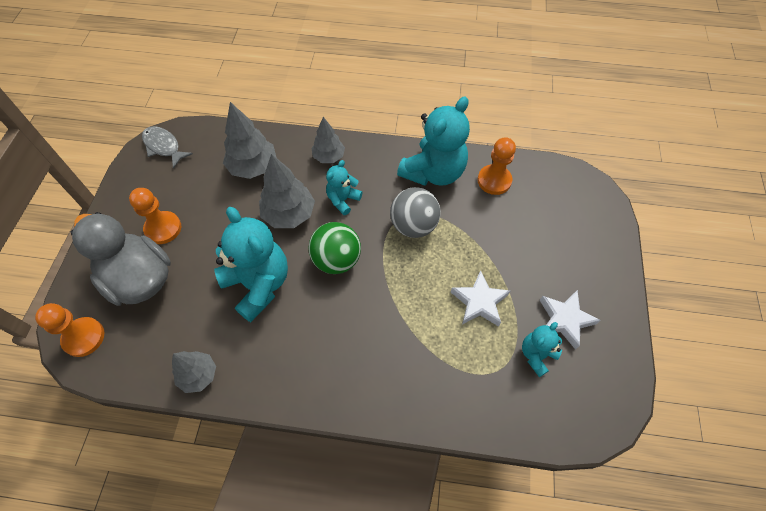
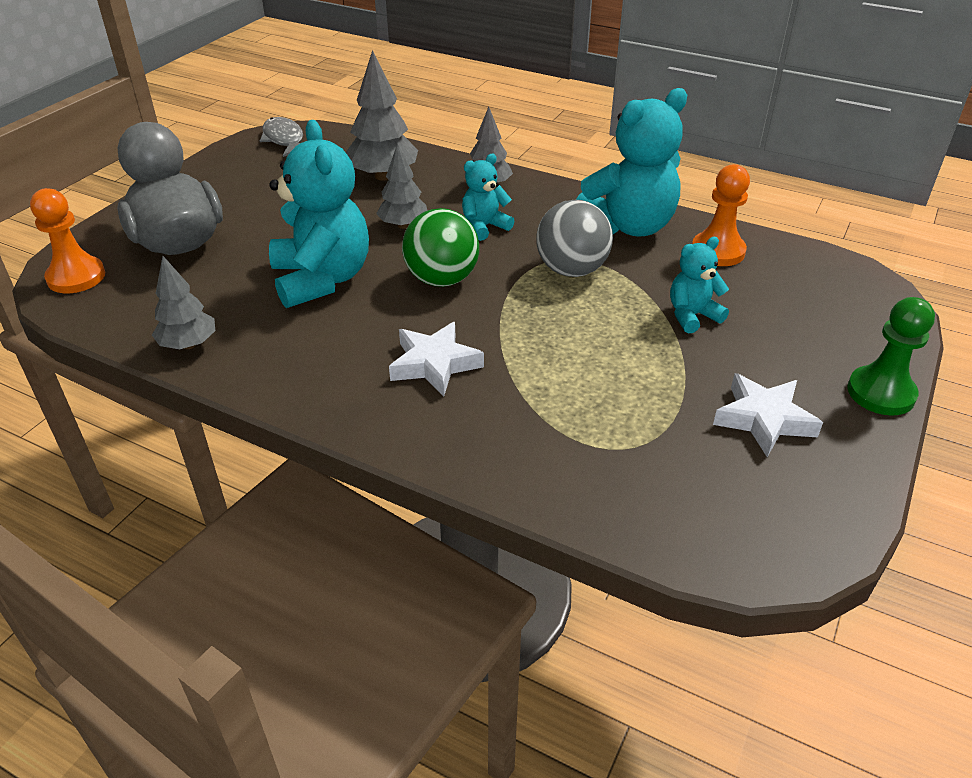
camera: 20 degrees right, 20 degrees down
(163, 228) = (236, 205): orange pawn -> none
(289, 214) = (403, 225): grey tree -> grey tree, size x0.65
(479, 302) = (630, 368): white star -> white star (434, 364)
(536, 355) = (696, 447): turquoise teddy bear -> turquoise teddy bear (692, 315)
(618, 277) = (881, 393): none -> green pawn

